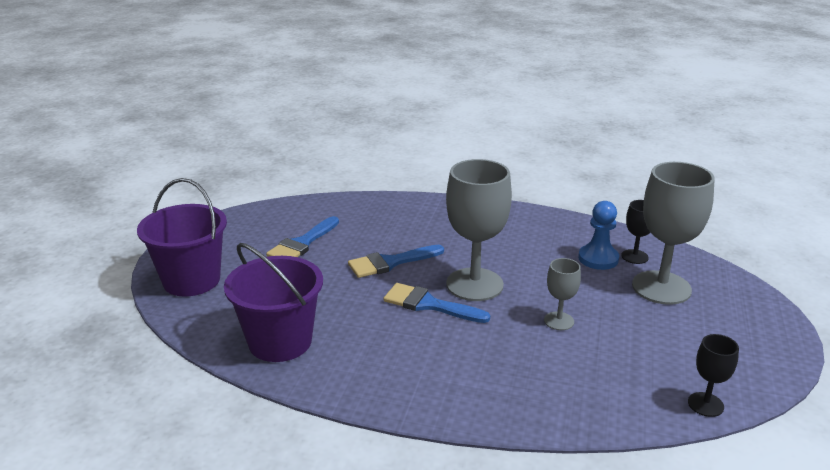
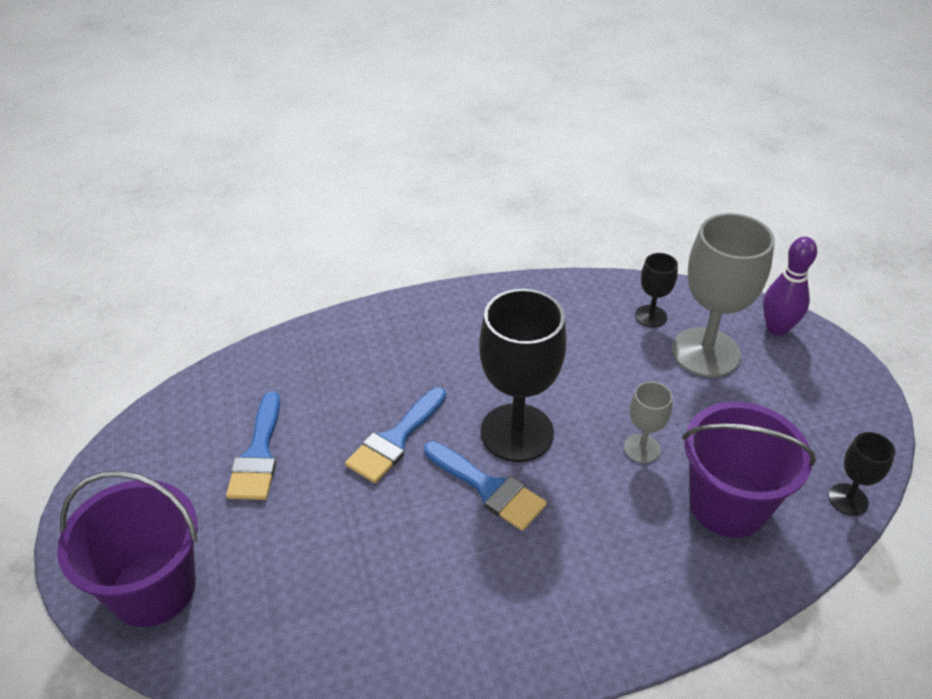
camera: 30 degrees left, 15 degrees up
(280, 342) = (356, 636): purple bucket -> purple bucket (728, 504)
(429, 304) = (489, 488): blue brush -> blue brush turned 135 degrees counterclockwise
(474, 284) = (517, 432): grey goblet -> black goblet
(598, 259) = (617, 335): blue pawn -> none
(738, 292) = (777, 328): none -> purple bowling pin

